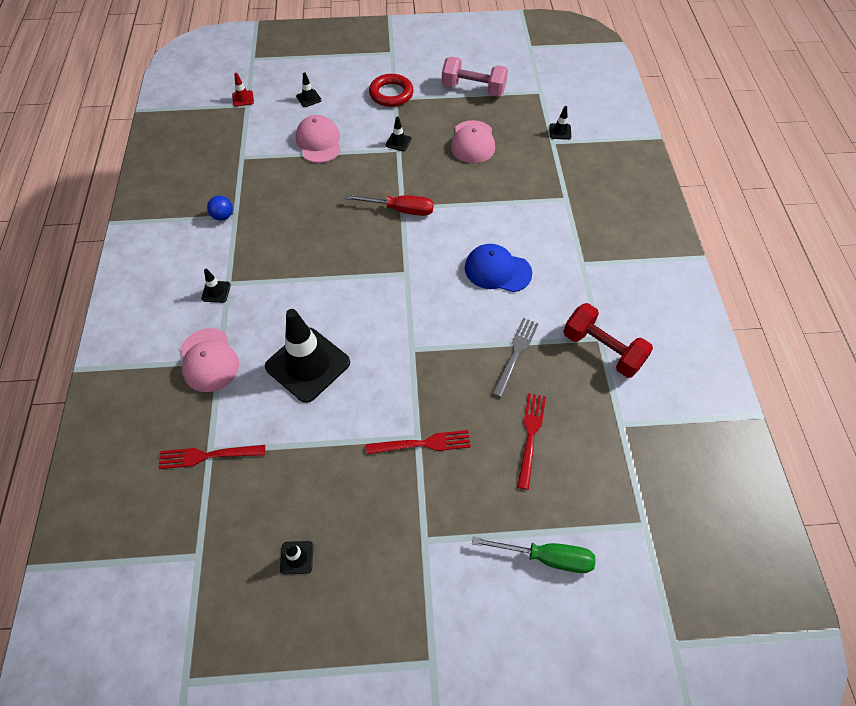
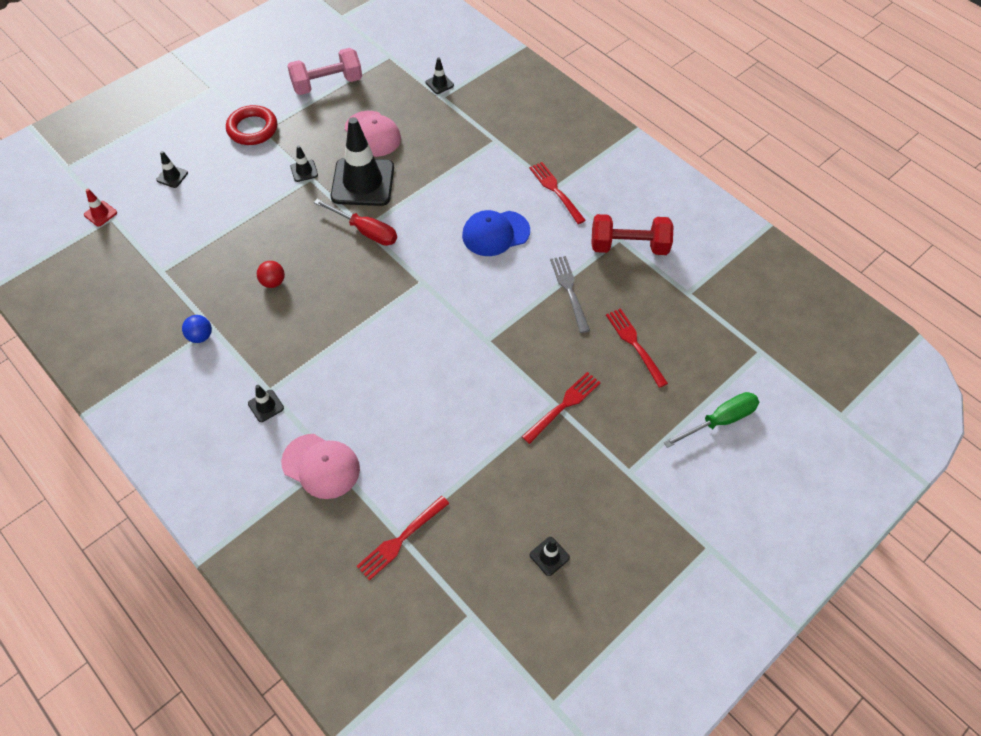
camera: 40 degrees left, 0 degrees up
(303, 208) = (273, 282): none -> red ball
(308, 364) = (413, 410): black traffic cone -> black traffic cone (363, 182)
(319, 142) = (226, 213): pink cap -> none
(400, 210) = (365, 231): red screwdriver -> red screwdriver turned 60 degrees clockwise
(579, 266) = (555, 191): none -> red fork

